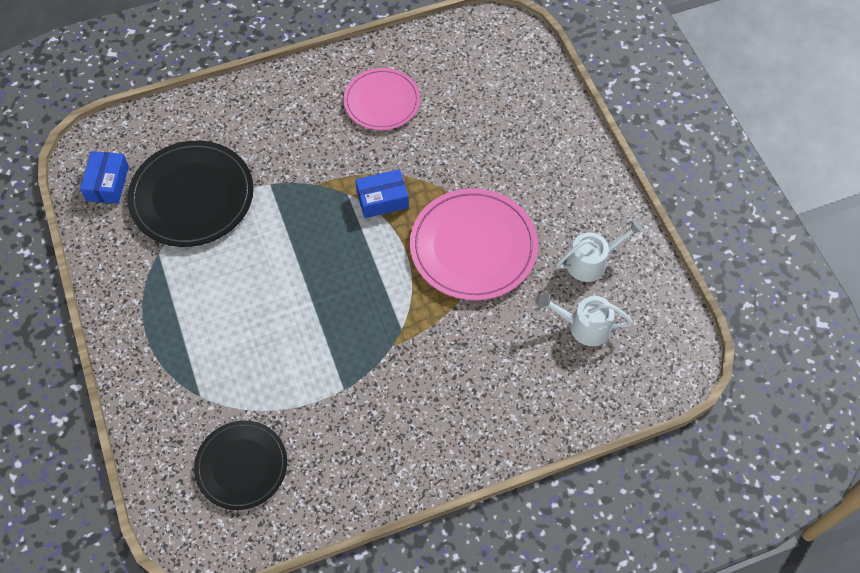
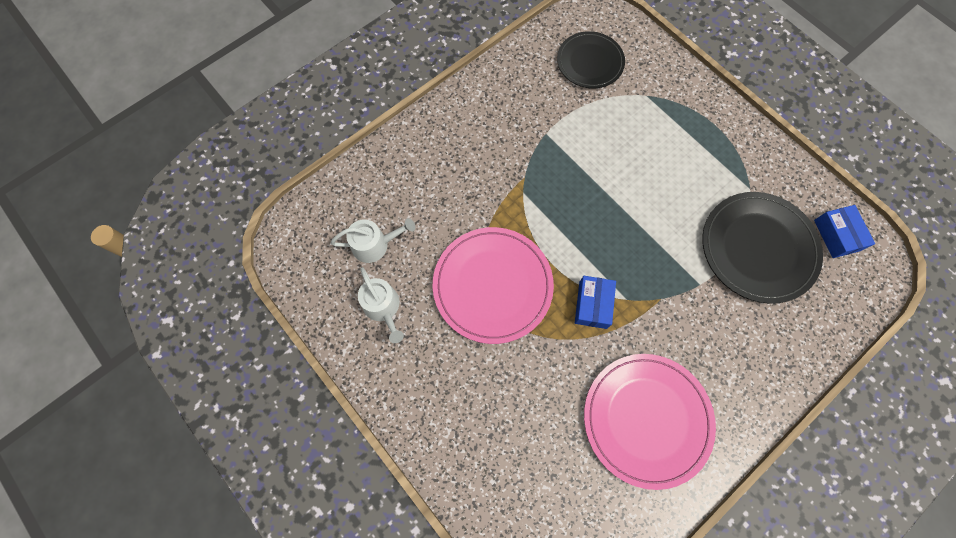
camera: 160 degrees right, 10 degrees up
(382, 101) = (646, 419): pink plate -> pink plate, size x1.54
(382, 199) = (592, 305): blue box -> blue box turned 45 degrees counterclockwise
(591, 262) = (383, 307): white watering can -> white watering can turned 75 degrees counterclockwise

